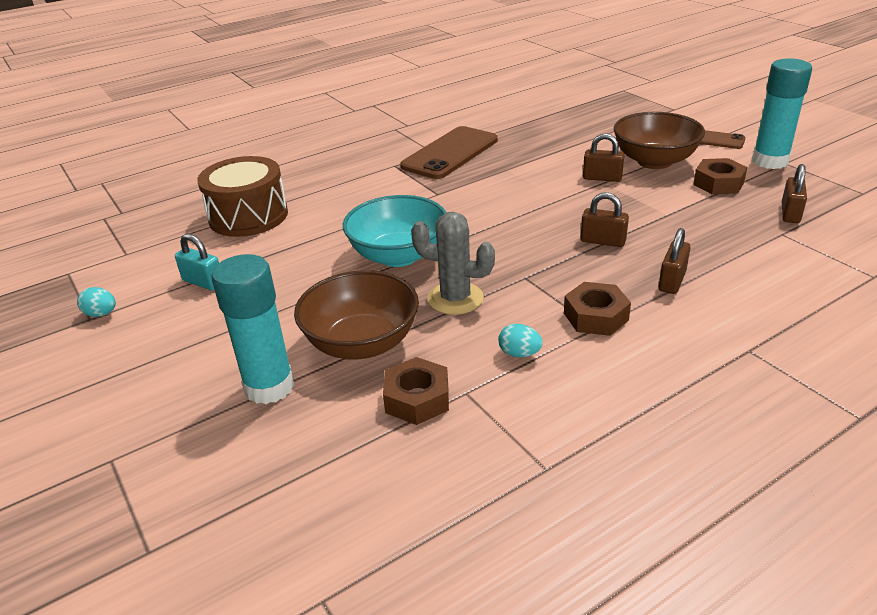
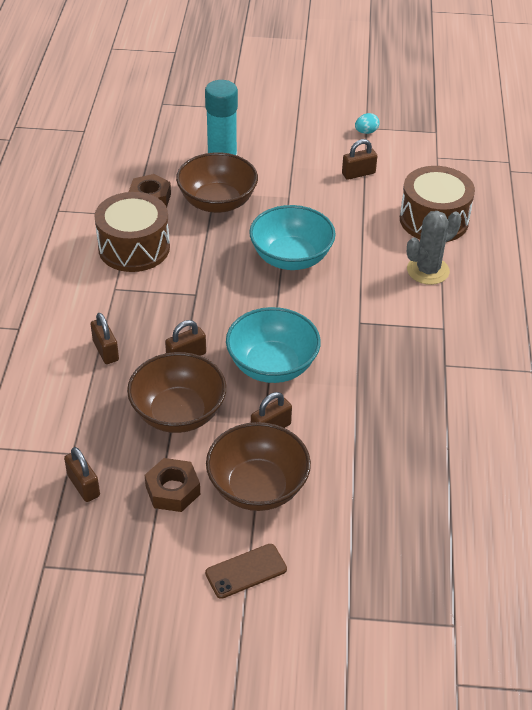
camera: 125 degrees right, 10 degrees up
(203, 282) = (358, 173): turquoise padlock -> brown padlock
(450, 153) = (430, 372): brown phone -> none
(455, 298) = (212, 254): grey cactus -> grey cactus (428, 270)
(519, 353) = (134, 248): turquoise egg -> brown drum
(544, 204) = (272, 365): none -> turquoise bowl
(595, 316) = (122, 294): brown nut -> none
(660, 214) = (178, 413): none -> brown bowl
(770, 161) = (159, 565): turquoise glue stick -> none

